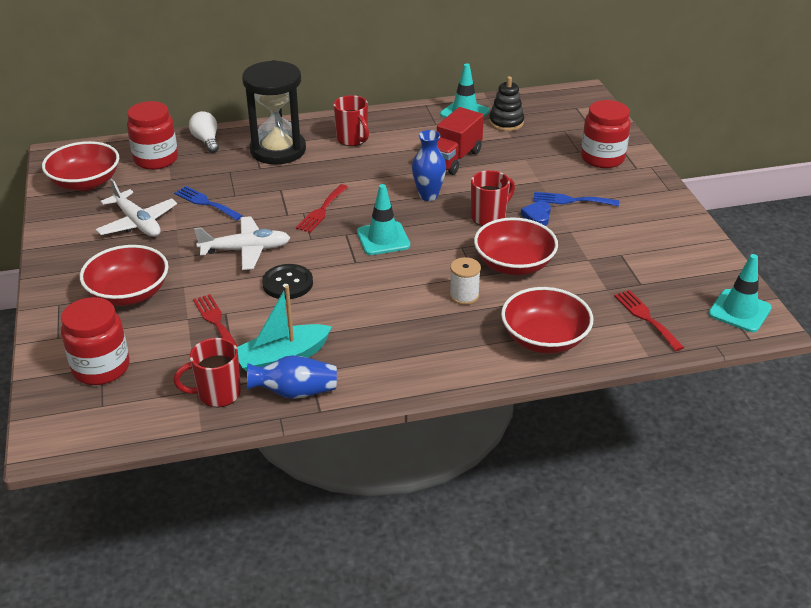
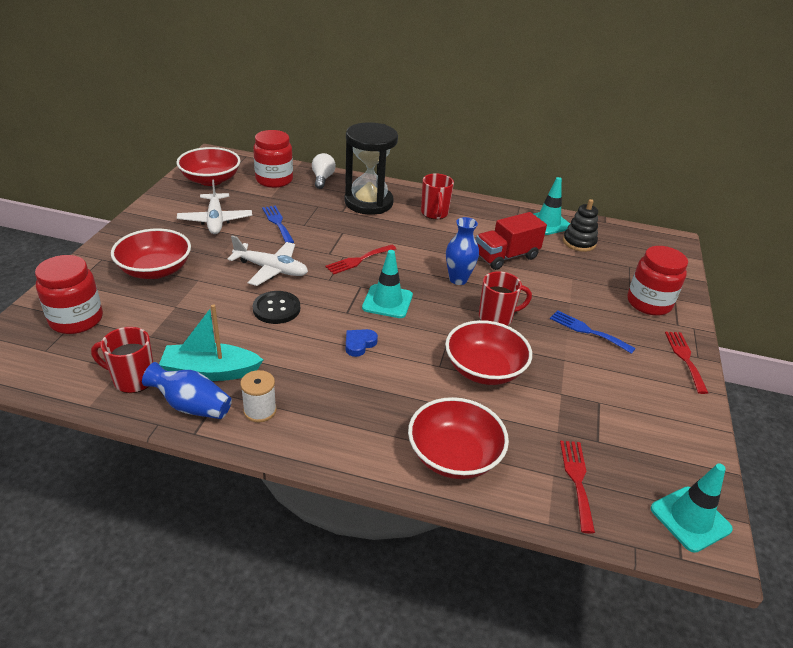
camera: 25 degrees right, 0 degrees up
(216, 322) = (192, 318): red fork -> red fork (685, 358)
(464, 295) = (413, 380): white spool -> white spool (260, 410)
(537, 216) = (542, 333): blue heart -> blue heart (359, 344)

